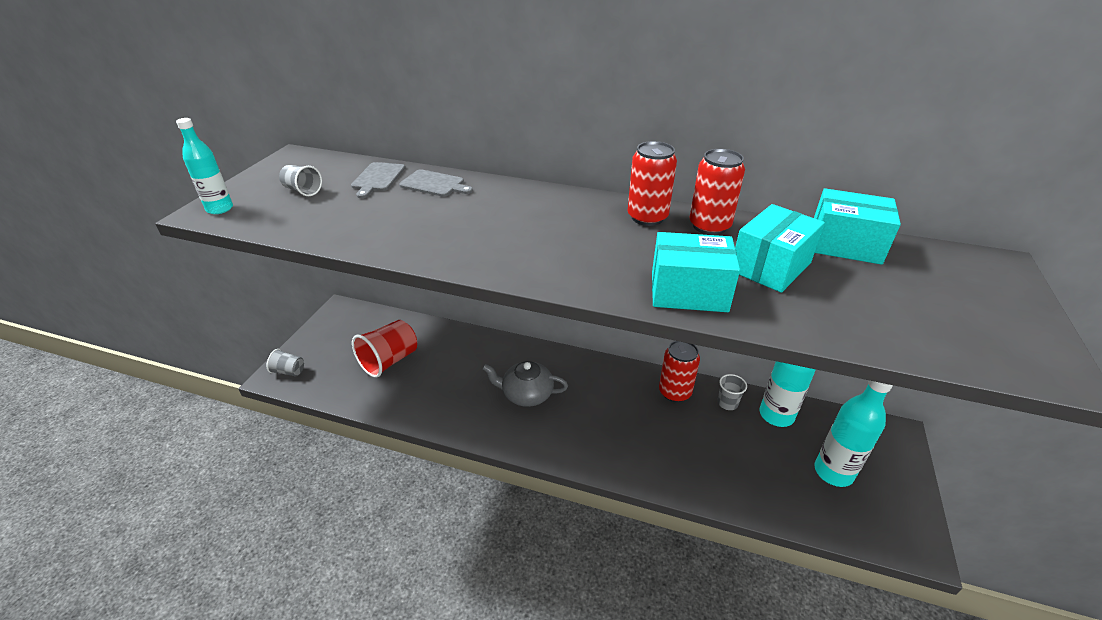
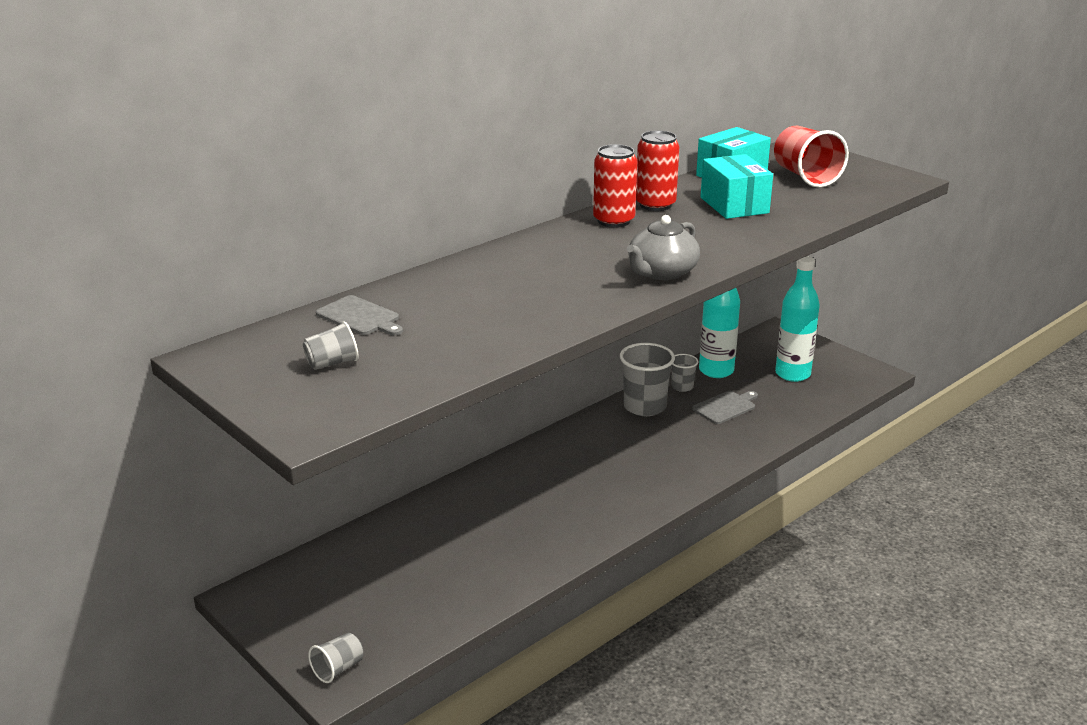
camera: 60 degrees left, 10 degrees down
(220, 209) = (312, 420): turquoise bottle -> none
(389, 361) = (409, 575): red cup -> red cup (805, 177)
(434, 184) = (420, 291): grey cutting board -> grey cutting board (726, 407)
(526, 394) = (566, 491): grey teapot -> grey teapot (661, 272)
(674, 392) = (644, 407): red can -> grey cup
(688, 292) = (738, 239): turquoise box -> none

